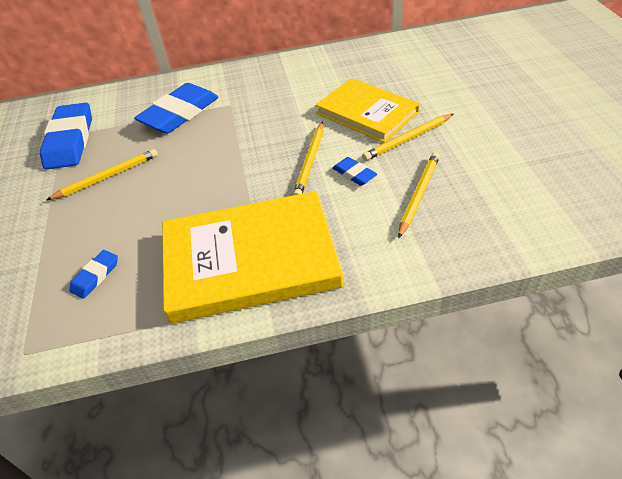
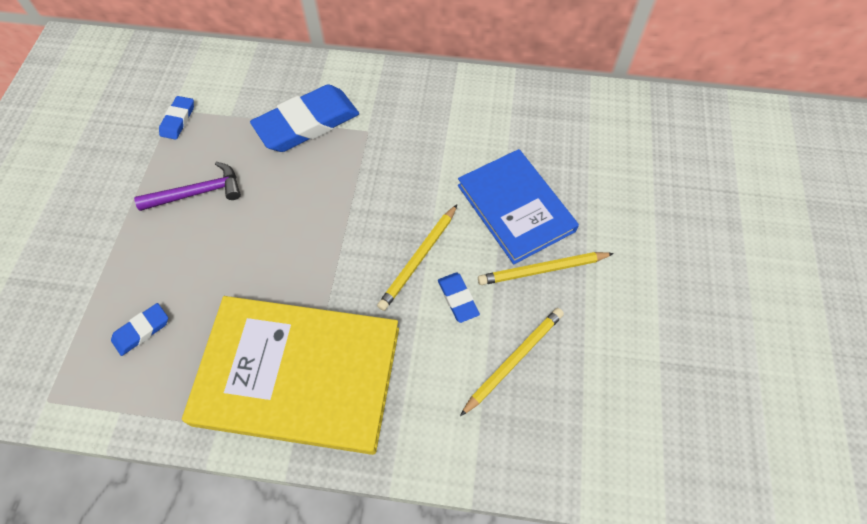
camera: 15 degrees right, 15 degrees up
(70, 140) = (178, 120): blue eraser -> blue eraser, size x0.47
(107, 177) = (198, 193): yellow pencil -> purple hammer
(367, 113) = (515, 208): yellow book -> blue book

